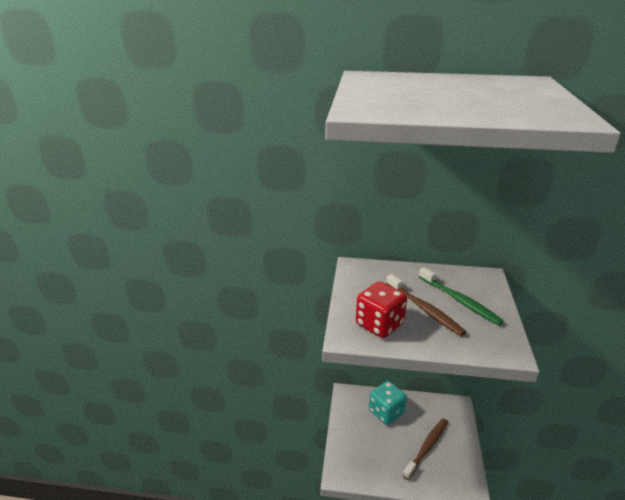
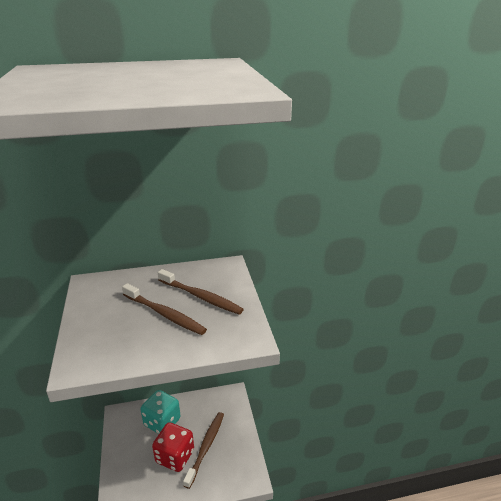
camera: 20 degrees left, 0 degrees up
(379, 324) = (115, 342): red dice -> red dice (175, 456)
(459, 300) = (200, 296): green toothbrush -> brown toothbrush

